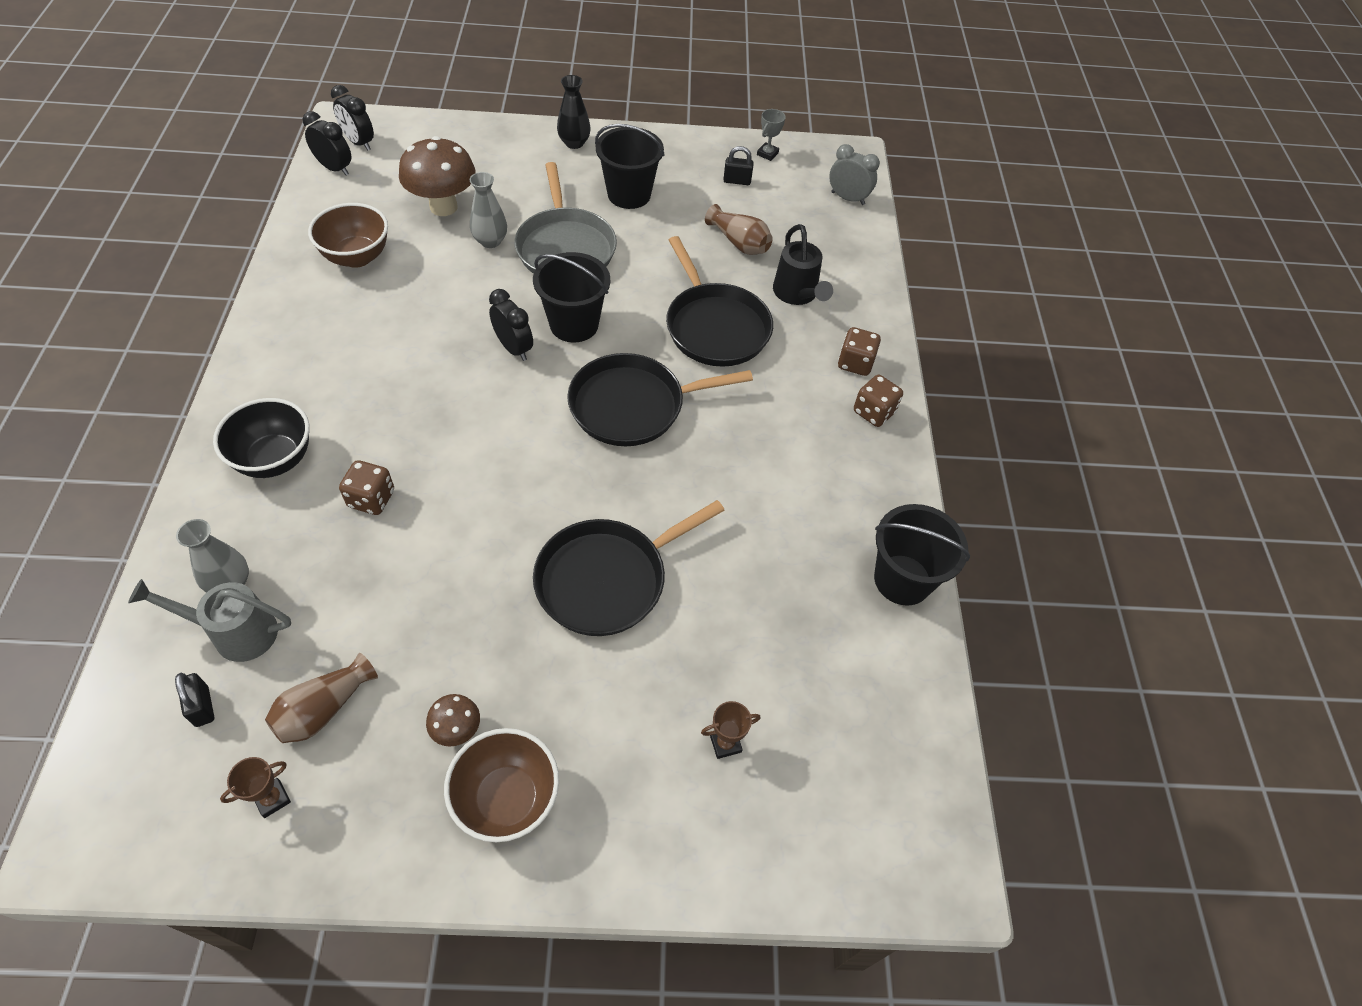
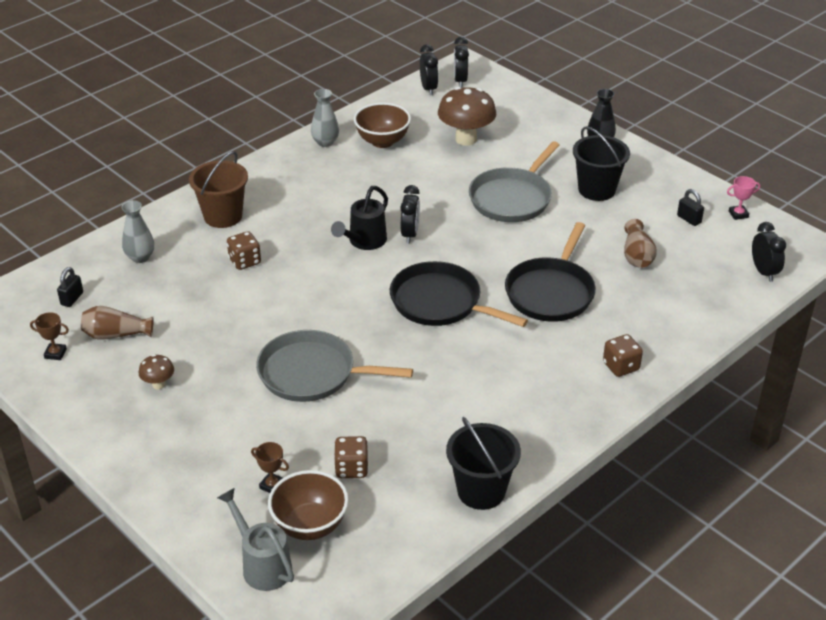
camera: 50 degrees right, 15 degrees down
(236, 632) = (119, 279): grey watering can -> grey watering can (262, 565)
(275, 459) = (223, 216): black bowl -> brown bucket
(490, 241) = (470, 171): grey vase -> grey vase (325, 142)
(507, 799) = (144, 427): brown bowl -> brown bowl (310, 525)
(574, 324) = (462, 241): black bucket -> none
(607, 580) = (312, 373): black pan -> grey pan
(767, 154) = (738, 214): grey trophy -> pink trophy
(797, 294) = (636, 306): black watering can -> black watering can (364, 241)
(847, 198) = (764, 272): grey clock -> black clock
(873, 412) = (593, 399): brown dice -> brown dice (351, 468)

